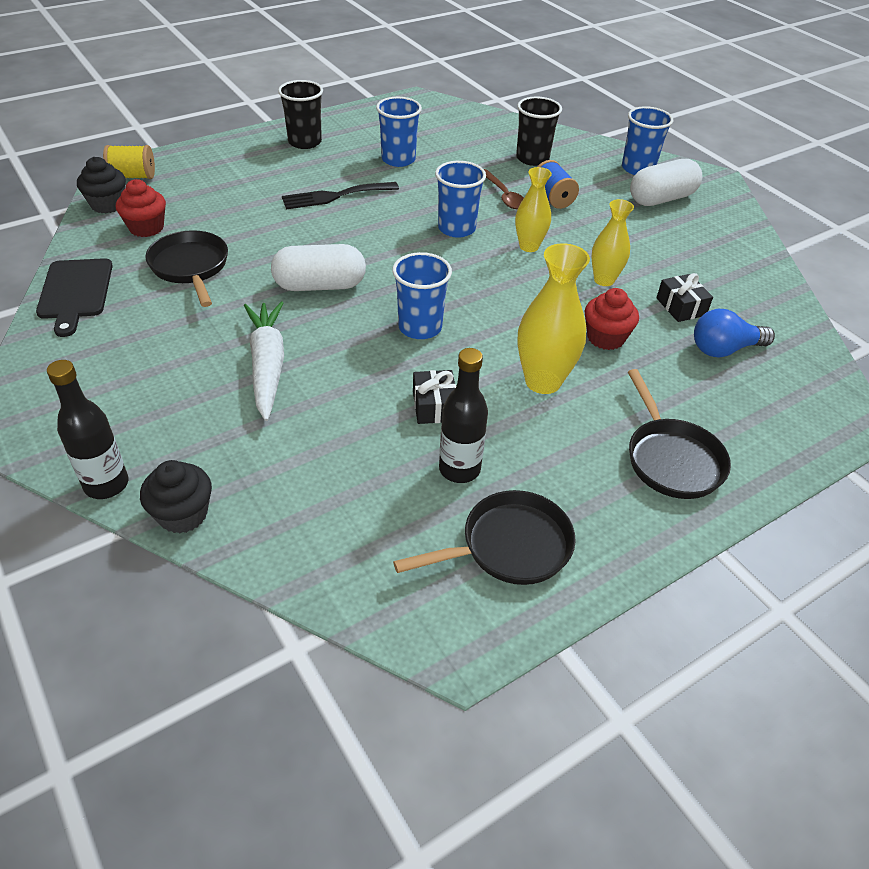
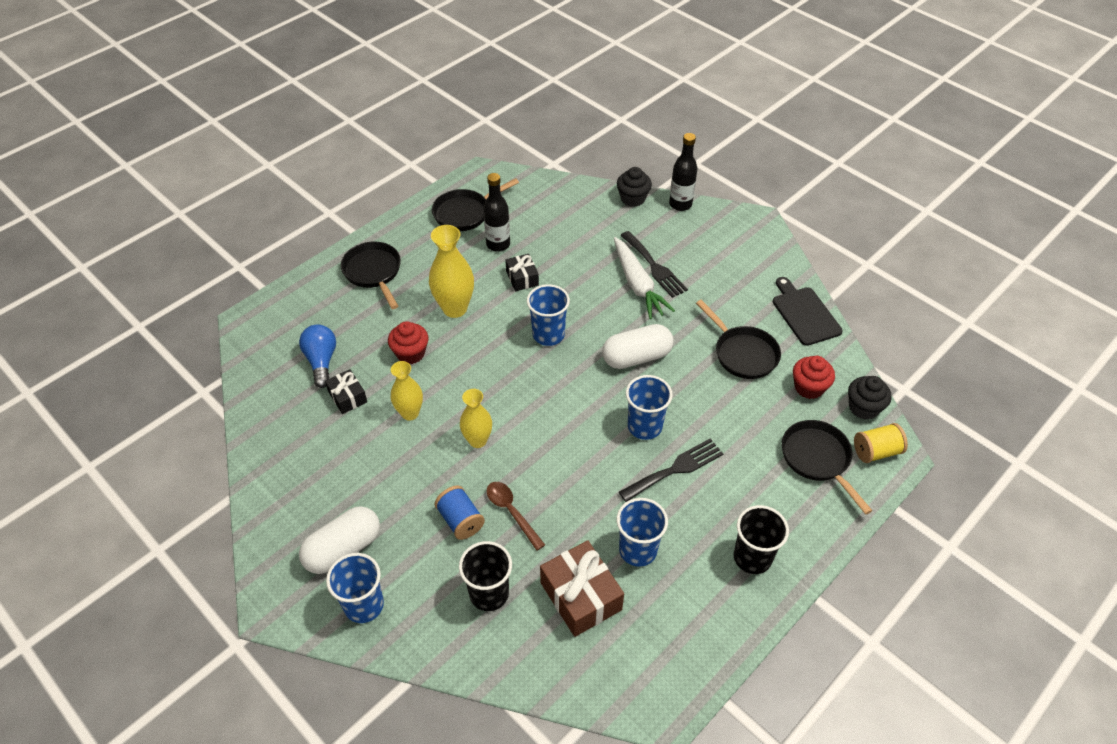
camera: 170 degrees right, 5 degrees up
(193, 181) = (817, 459): none -> black pan
(227, 386) = (654, 267): none -> black fork
(456, 228) = (547, 449): blue cup -> blue cup (644, 426)
(457, 146) = (581, 596): none -> brown gift
(724, 349) = (321, 361): blue light bulb -> blue light bulb turned 75 degrees counterclockwise

